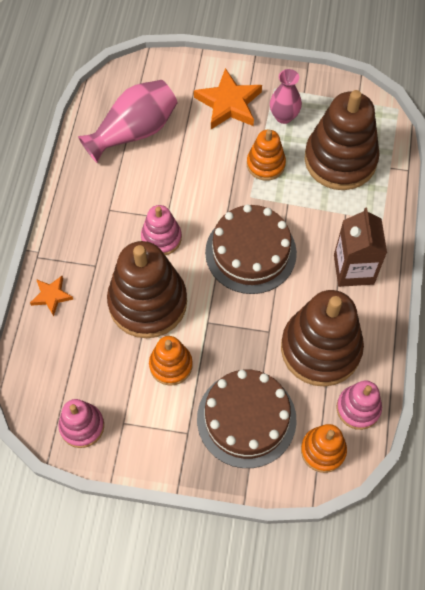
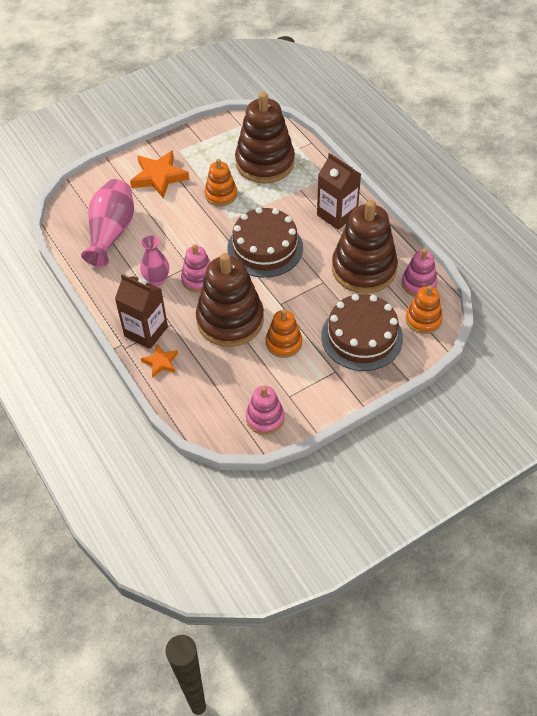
camera: 40 degrees left, 10 degrees down
(68, 255) = (146, 331): none -> brown carton
(284, 116) = (203, 161): pink vase -> pink vase (157, 280)

